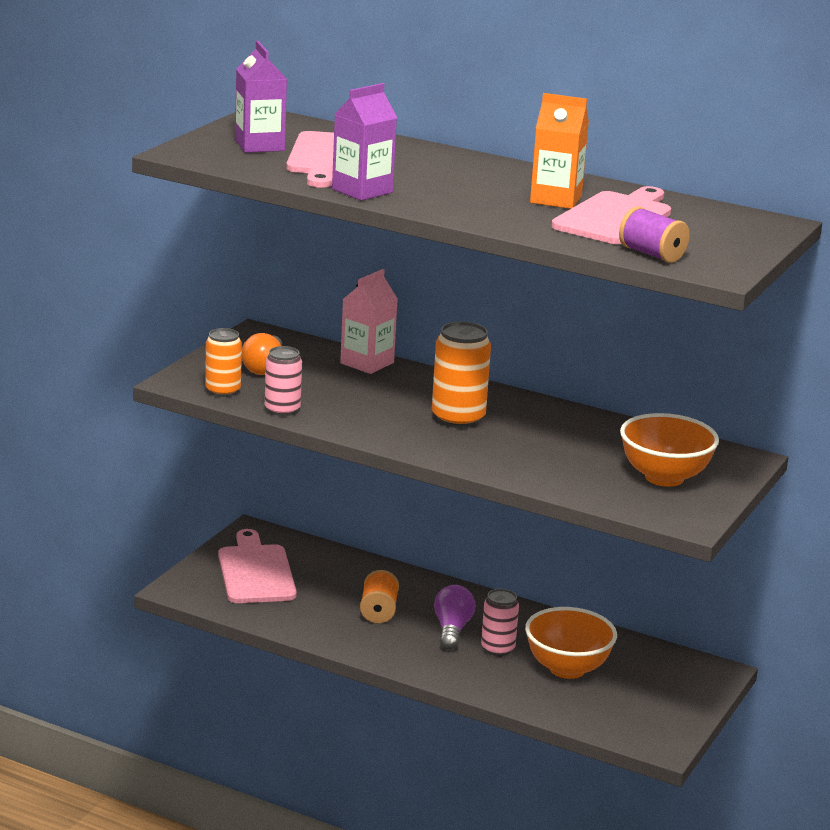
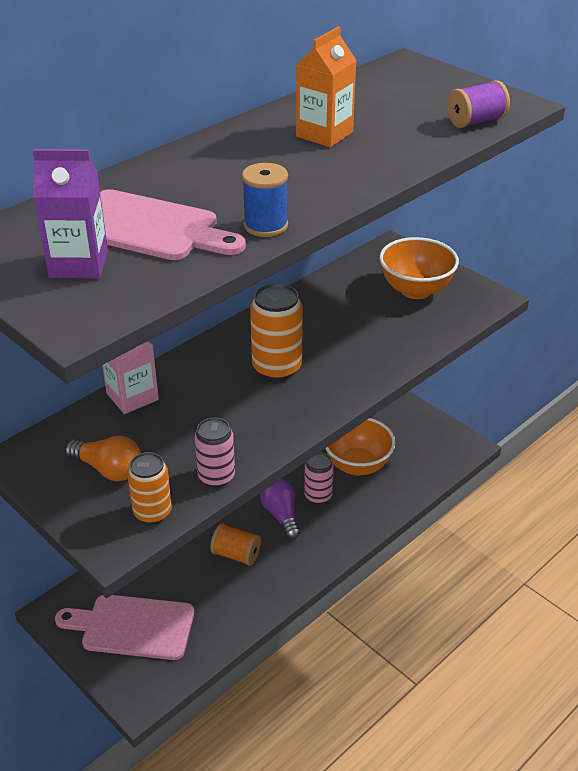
camera: 70 degrees left, 15 degrees up
(362, 191) = (265, 226): purple carton -> blue spool
(452, 630) = (281, 515): purple light bulb -> purple light bulb turned 45 degrees clockwise
(615, 217) = (380, 118): pink cutting board -> none

